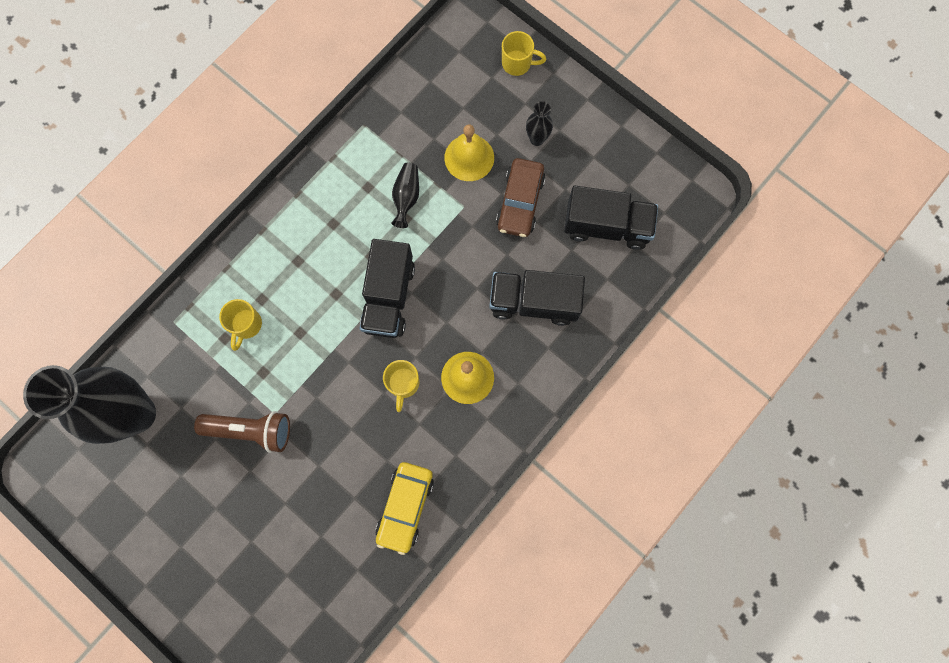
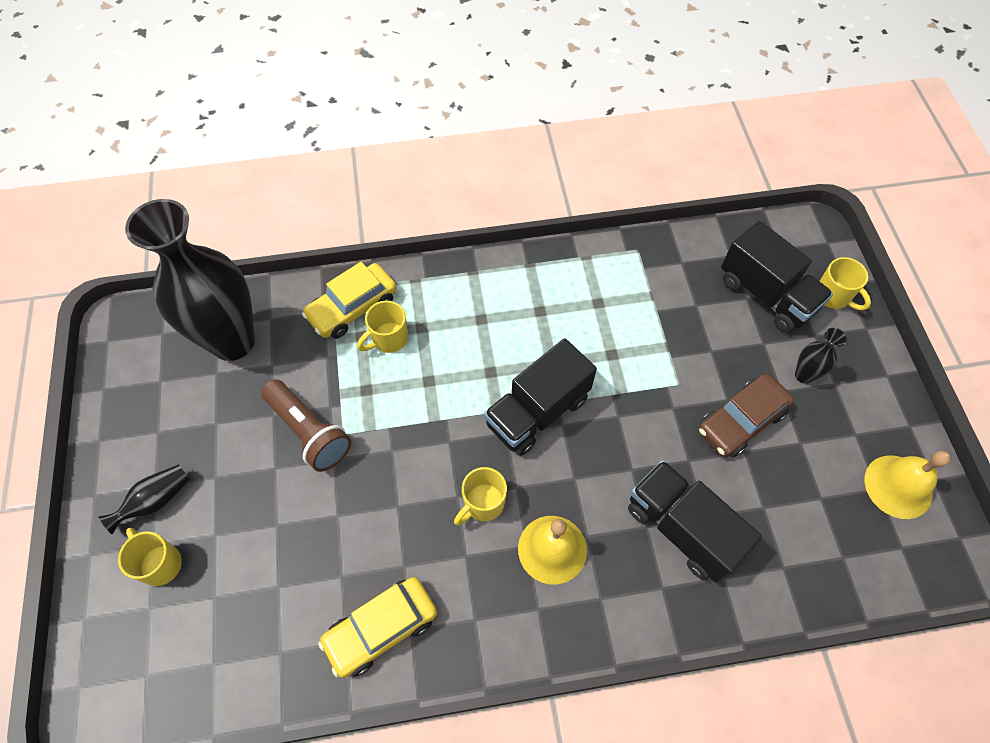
camera: 40 degrees right, 15 degrees down
(200, 323) = (352, 308): none -> yellow car
(233, 587) = (160, 563): none -> yellow mug
(406, 197) = (628, 336): black vase -> black vase (156, 501)
(469, 157) = (718, 344): yellow bell -> yellow bell (898, 486)
(606, 226) = (822, 512): black truck -> black truck (766, 294)

